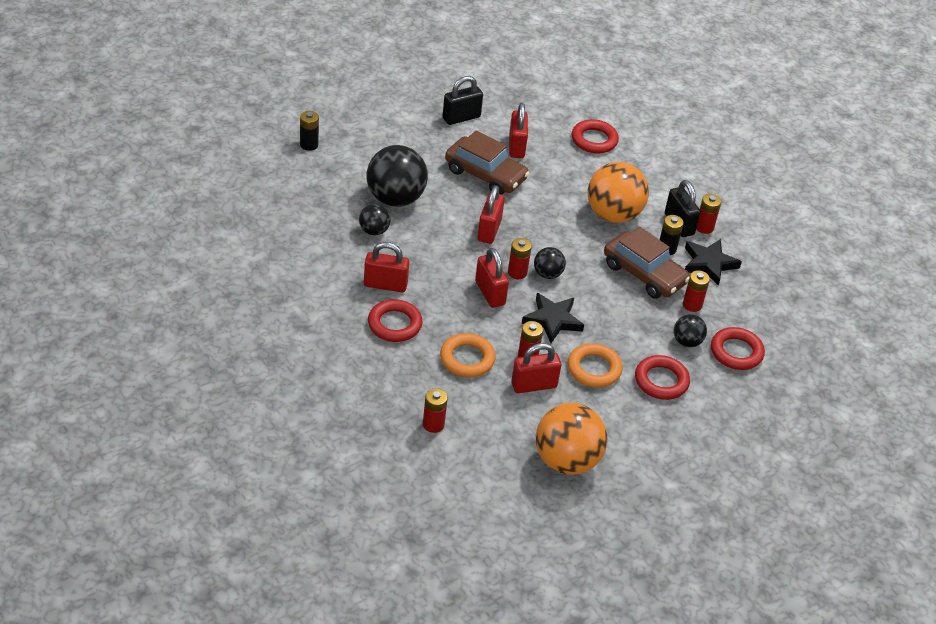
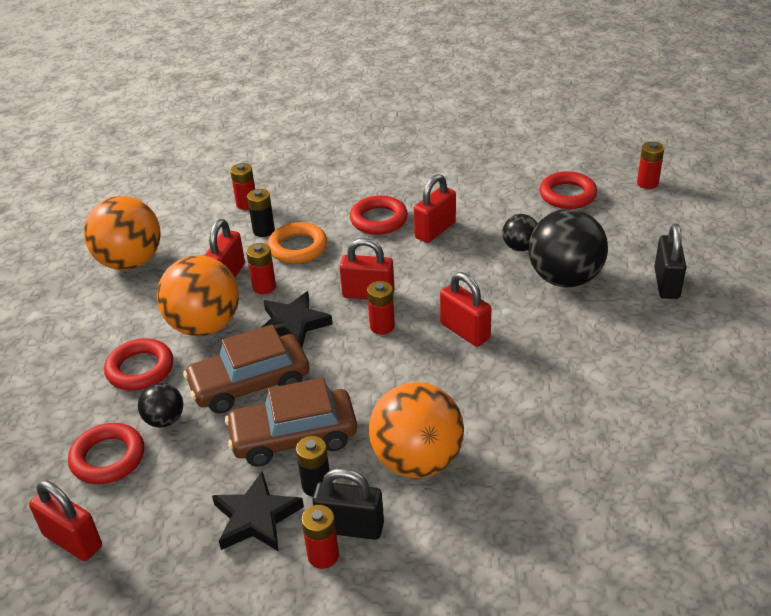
camera: 130 degrees right, 5 degrees down
(309, 145) = (696, 245): black battery -> black battery (263, 230)
(461, 118) = (705, 391): black padlock -> black padlock (666, 283)
(485, 175) = (569, 368): brown car -> brown car (250, 384)
(516, 146) = (614, 423): red padlock -> red padlock (73, 541)
(547, 274) = (361, 350): black ball -> none
(594, 140) = (590, 522): red ring -> red ring (567, 195)
(594, 369) = (204, 325): orange ring -> orange ball
(692, 305) = (209, 457): red battery -> red battery (647, 183)

